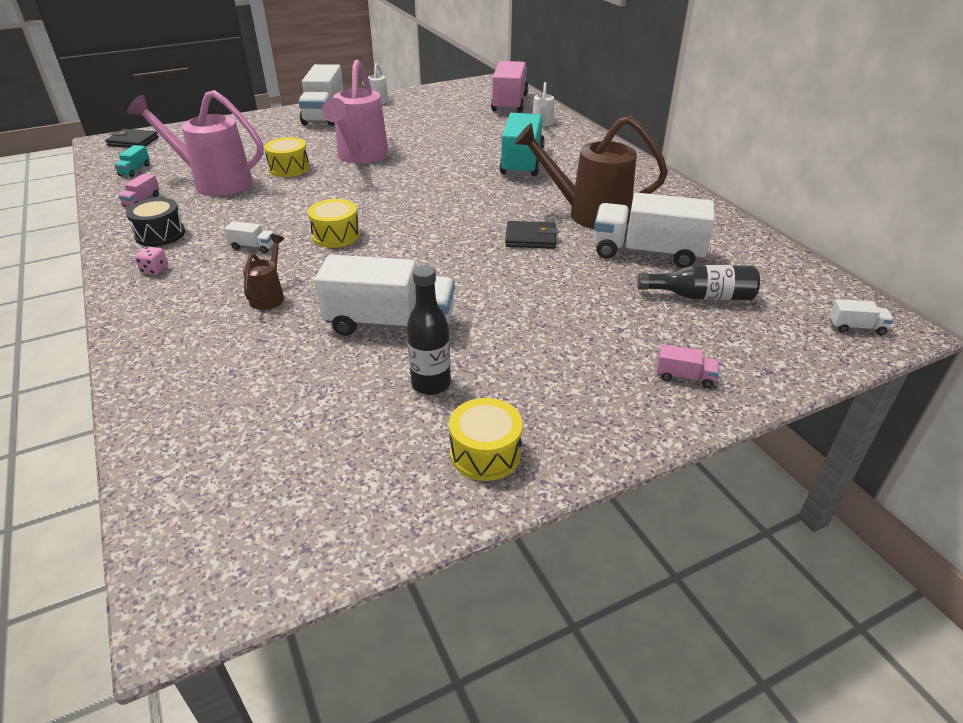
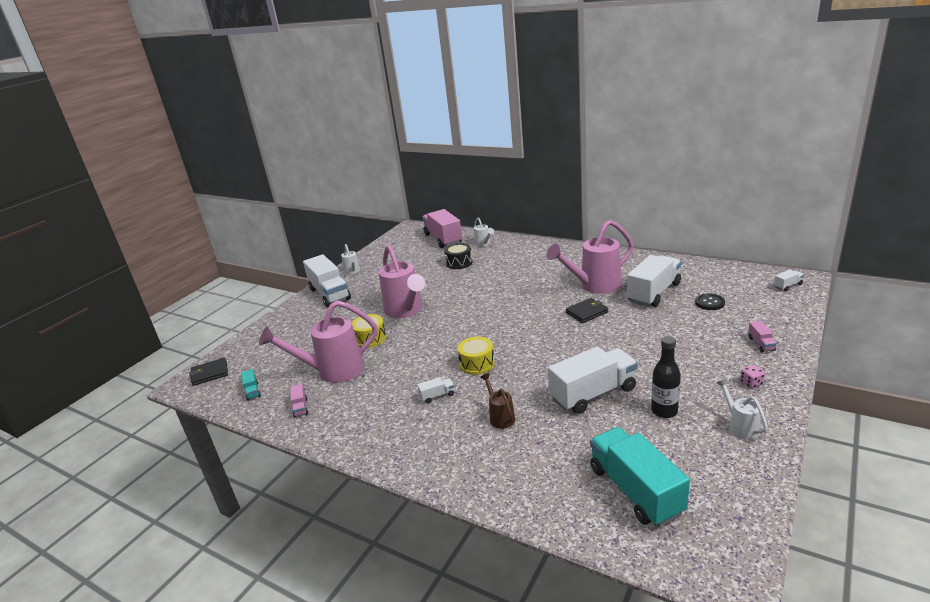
camera: 30 degrees left, 10 degrees down
(155, 270) = (397, 442): pink dice -> pink dice (751, 383)
(160, 234) = (358, 420): black drum -> black drum (459, 263)
(485, 453) = (740, 426): yellow drum -> white watering can
(522, 162) = (511, 272): turquoise truck -> turquoise truck (635, 490)
(589, 214) = (595, 286): brown watering can -> pink watering can
(647, 253) = (654, 293): white truck -> white truck turned 150 degrees clockwise
(685, 377) = (761, 344): pink truck -> pink truck turned 105 degrees clockwise
(700, 296) = (709, 303): black bottle -> black button

